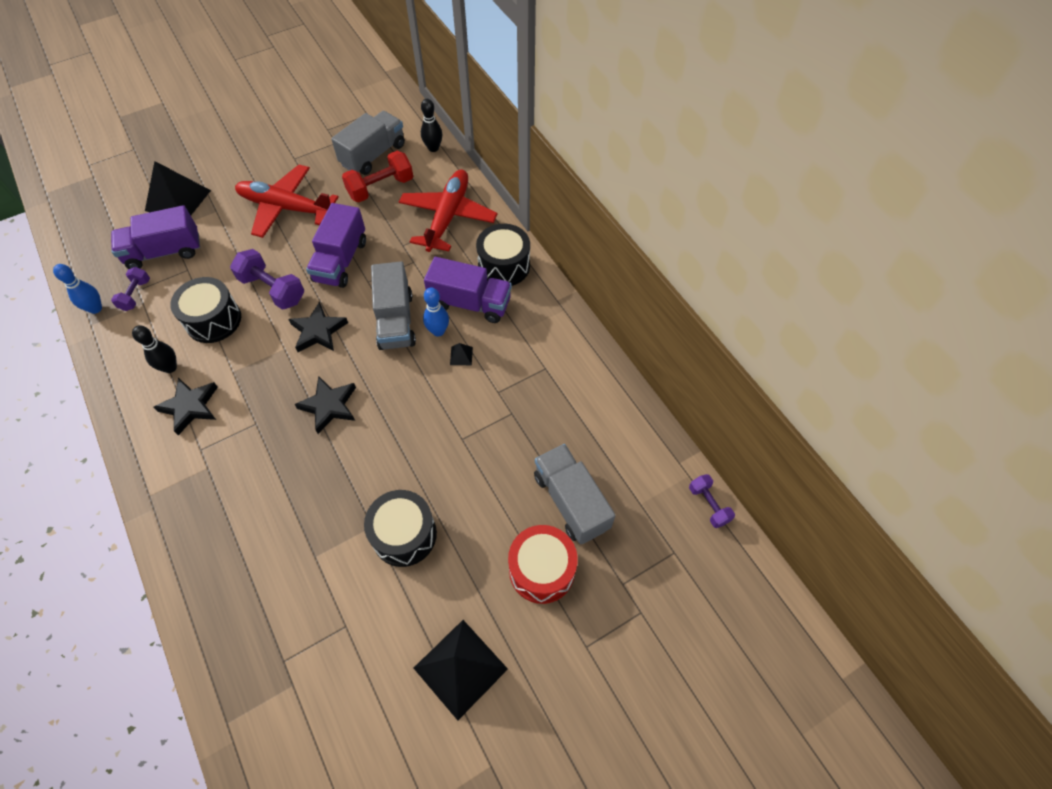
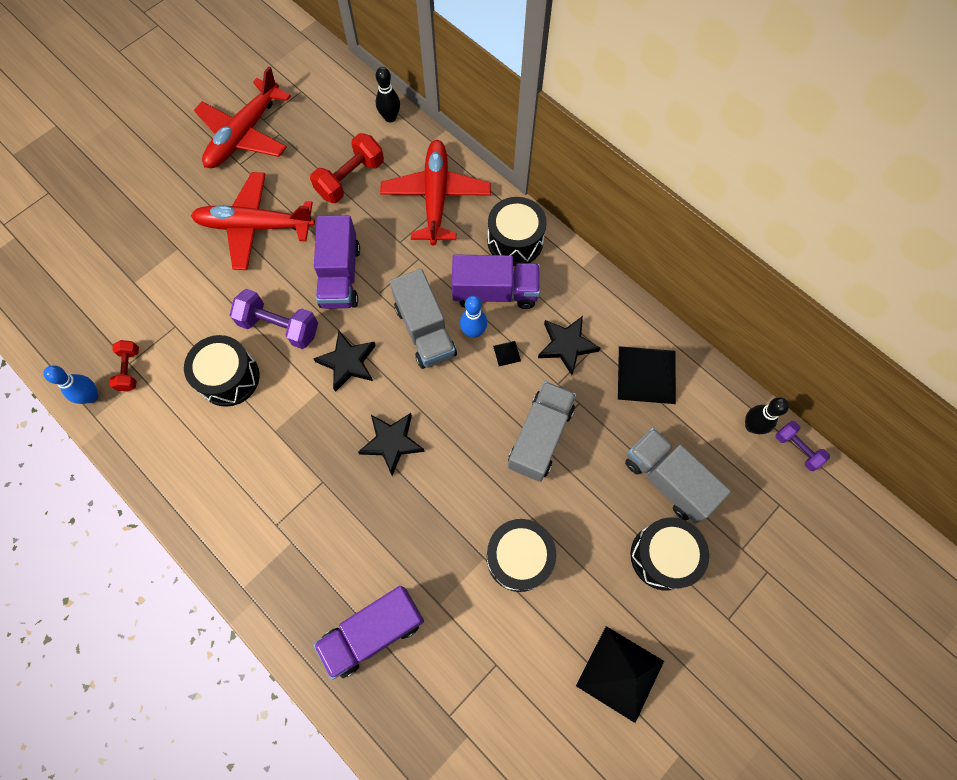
camera: 15 degrees left, 10 degrees up
(135, 295) = (130, 370): purple dumbbell -> red dumbbell
(164, 252) = (140, 311): purple truck -> purple truck (373, 632)
(170, 367) = (205, 443): black bowling pin -> black bowling pin (752, 426)
(178, 200) = (128, 245): black pyramid -> black pyramid (647, 374)
(190, 407) = (245, 481): black star -> black star (566, 345)
(307, 137) = (245, 134): none -> red plane
(373, 155) = (327, 140): grey truck -> grey truck (540, 437)
(542, 570) = (663, 556): red drum -> black drum

